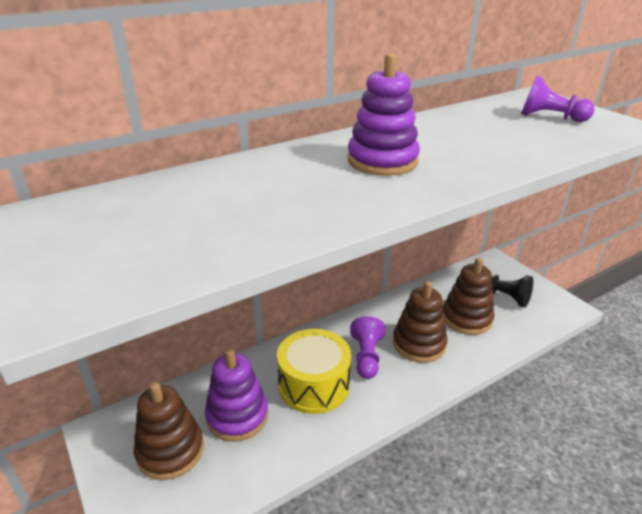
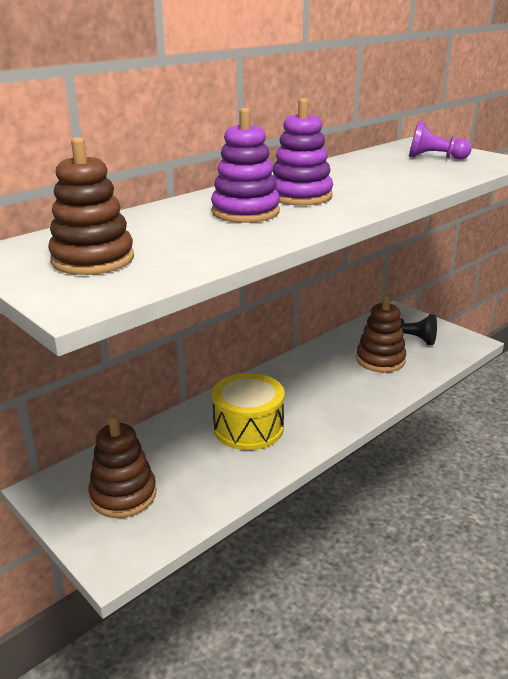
camera: 10 degrees left, 5 degrees down
(237, 416) = (181, 460): purple stacking toy -> purple stacking toy (245, 212)
(366, 357) = (293, 400): purple pawn -> none
(419, 344) = (340, 385): brown stacking toy -> brown stacking toy (93, 259)

